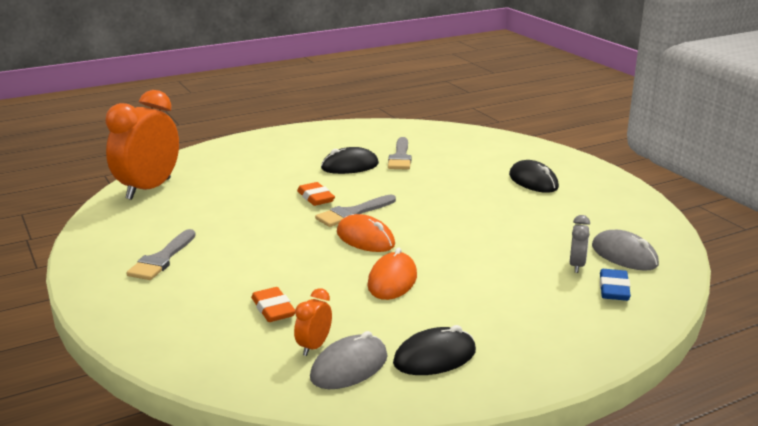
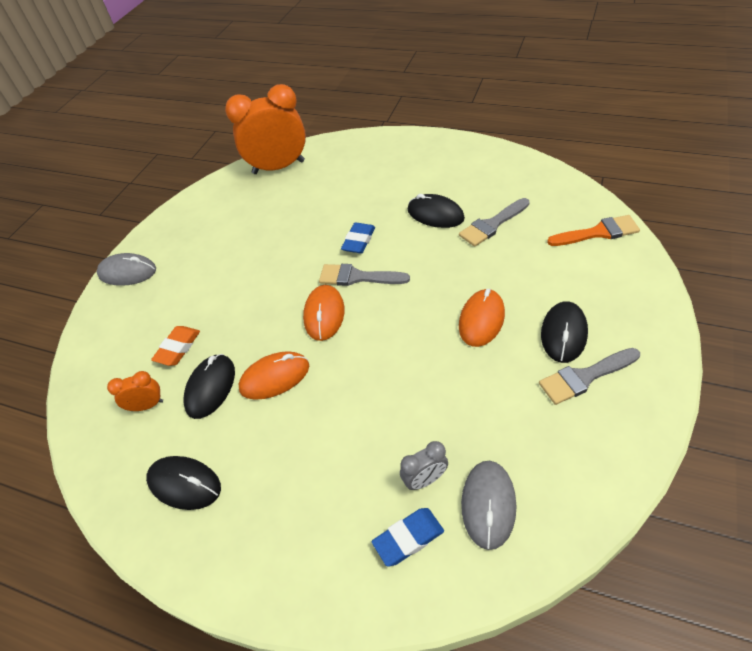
camera: 55 degrees right, 25 degrees up
(162, 259) = (195, 249): grey brush -> grey brush (585, 377)
(315, 198) = (359, 241): orange eraser -> blue eraser
(349, 367) = (135, 444): grey mouse -> grey mouse (127, 272)
(351, 310) = (210, 387): none -> black mouse
(472, 138) = (598, 232): none -> orange brush
(477, 195) = (481, 320): none -> orange mouse

